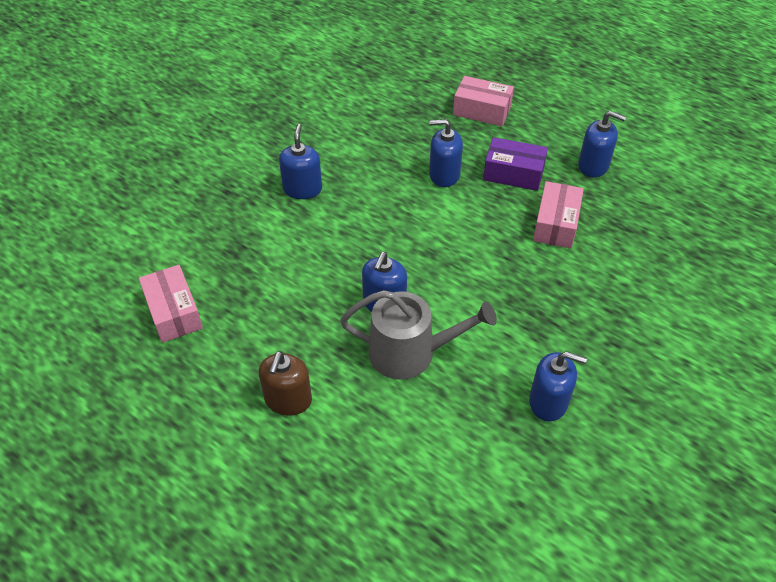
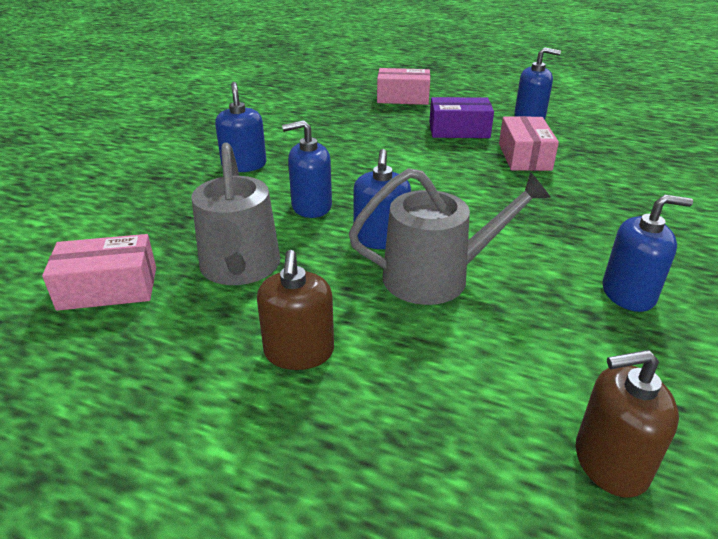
camera: 15 degrees left, 15 degrees down
(174, 312) = (108, 288): pink box -> pink box turned 60 degrees counterclockwise
(269, 312) = (239, 268): none -> grey watering can
(444, 175) = (391, 139): blue soap dispenser -> blue soap dispenser (311, 206)
(449, 529) = (610, 462): none -> brown soap dispenser

